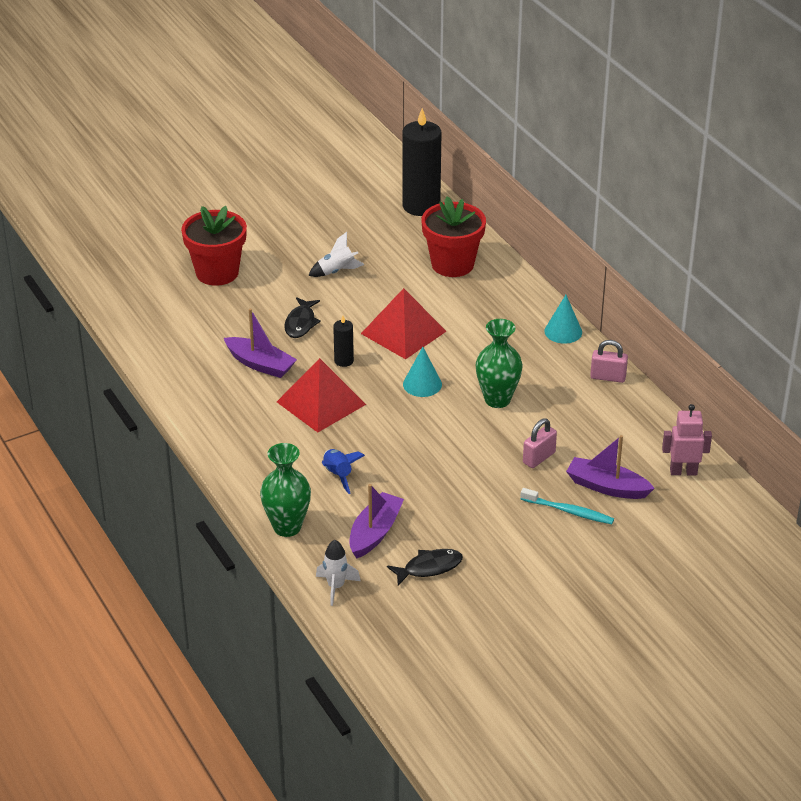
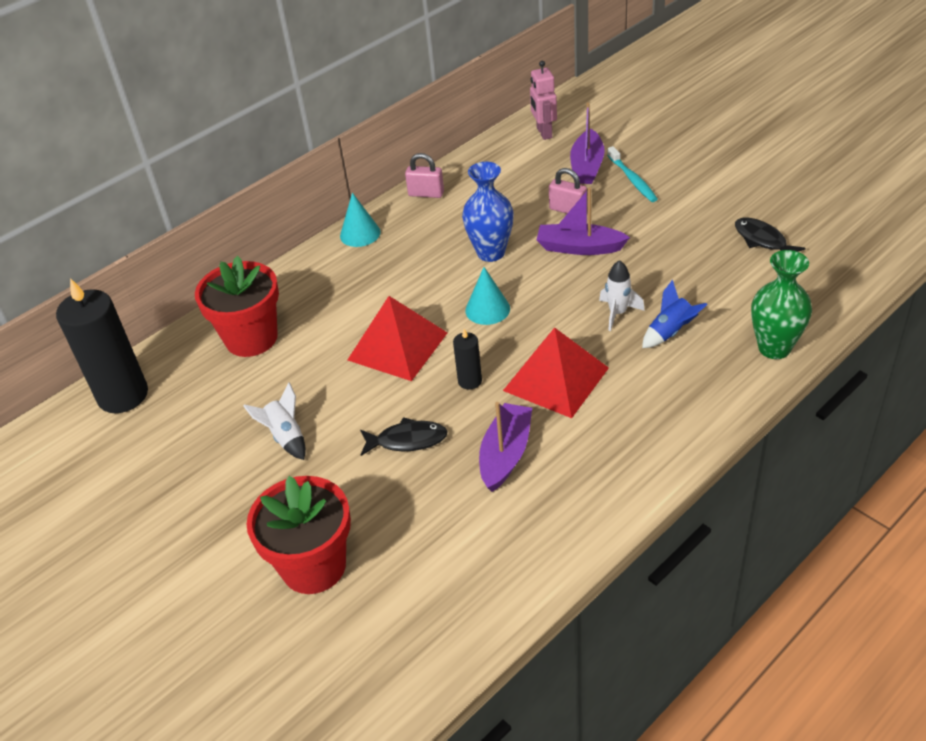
camera: 100 degrees left, 5 degrees up
(336, 587) = (833, 291): white rocket -> white rocket (618, 313)
(375, 532) = (739, 285): purple boat -> purple boat (579, 247)
(497, 399) = (491, 253): green vase -> blue vase
(569, 511) = (632, 179): turquoise toothbrush -> turquoise toothbrush turned 150 degrees clockwise
(608, 377) = (426, 194): pink padlock -> pink padlock turned 75 degrees counterclockwise

